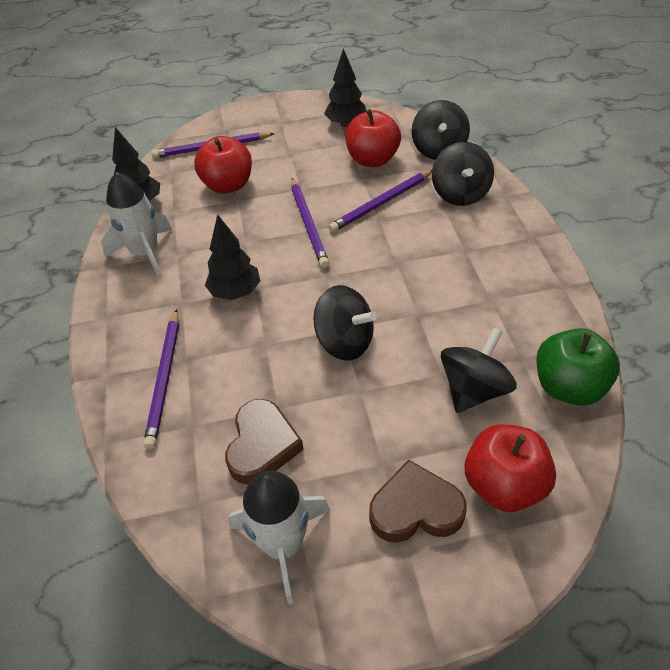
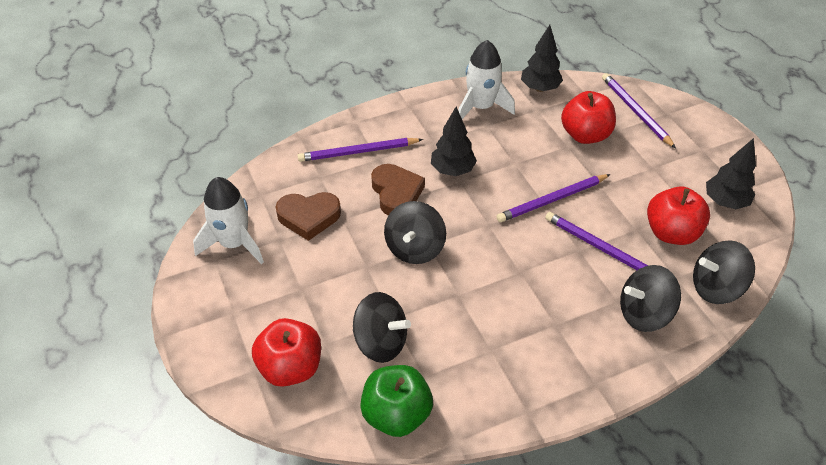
camera: 75 degrees right, 0 degrees up
(415, 509) = (266, 313): brown heart -> brown heart (396, 193)

